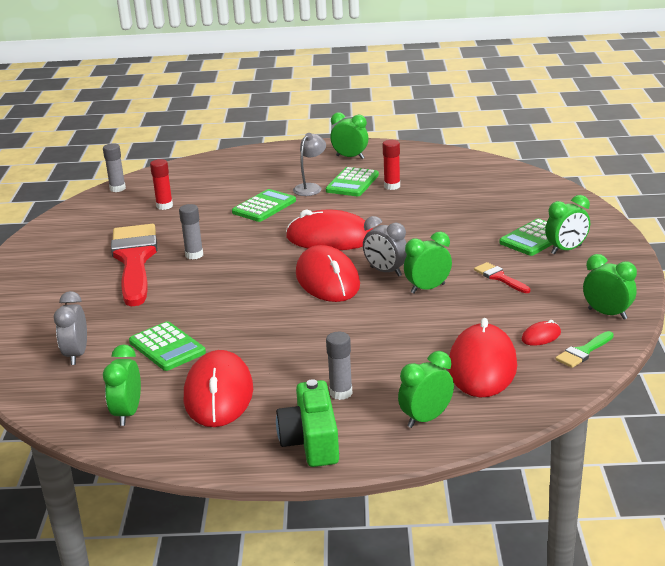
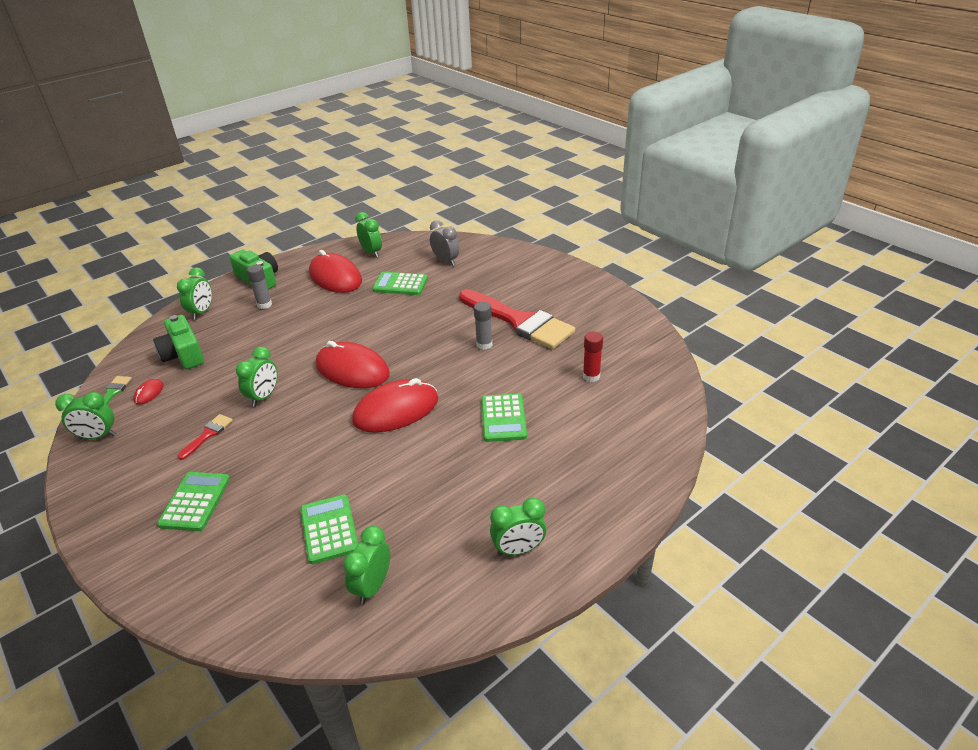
camera: 140 degrees right, 10 degrees up
(117, 188) = (669, 375): grey glue stick -> none
(310, 187) = (495, 467): grey lamp -> none
(352, 183) = (460, 498): green calculator -> green calculator (329, 529)
(385, 272) = (312, 397): grey clock -> none
(392, 186) = (410, 515): red glue stick -> none
(482, 366) = (183, 354): red mouse -> green camera
(499, 277) = (208, 434): red brush -> red brush turned 75 degrees counterclockwise
(566, 250) = (155, 500): green clock -> green clock (372, 586)

